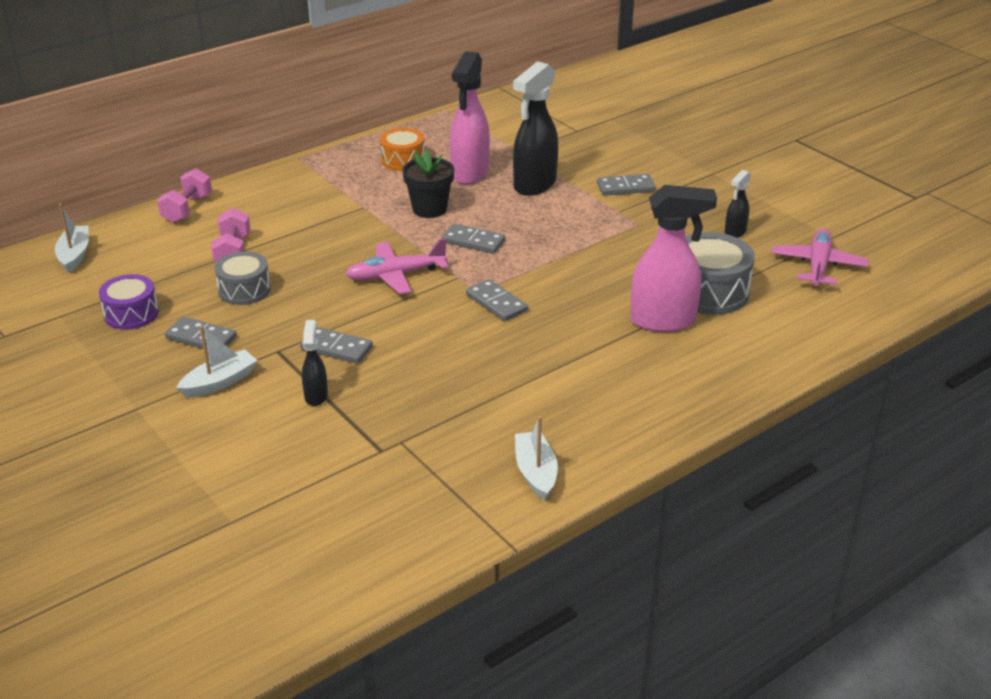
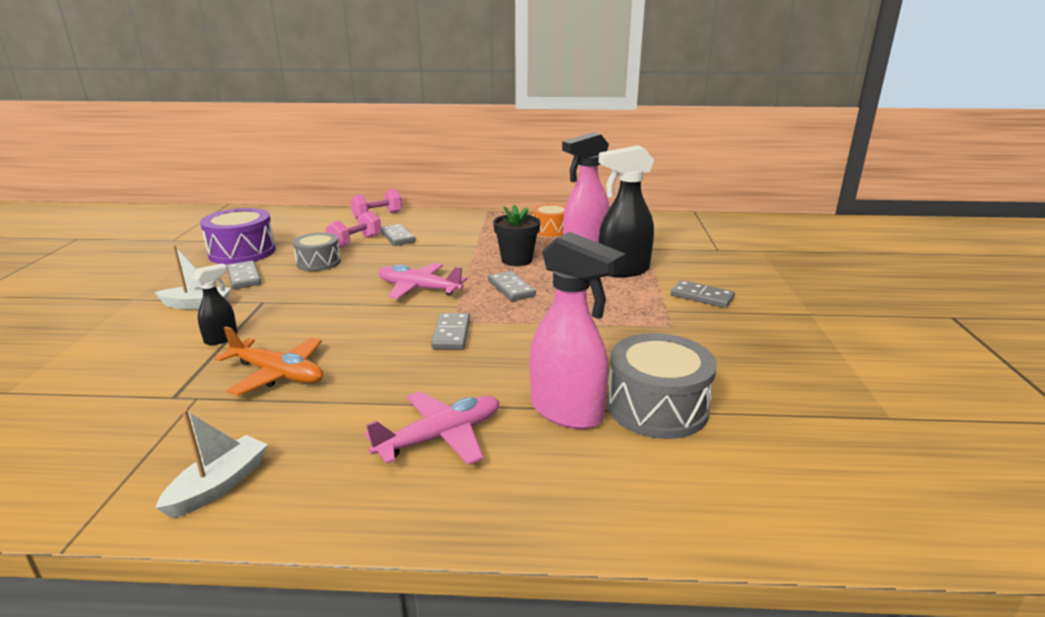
camera: 40 degrees right, 10 degrees down
(74, 255) = (282, 217): white boat -> none
(131, 314) = (242, 252): purple drum -> purple drum, size x1.54
(336, 348) = (294, 315): grey domino -> grey domino (397, 237)
(426, 396) = (277, 374): none -> orange plane
(735, 232) = (766, 368): black spray bottle -> none
(818, 265) = (833, 438): pink plane -> pink plane (440, 437)

